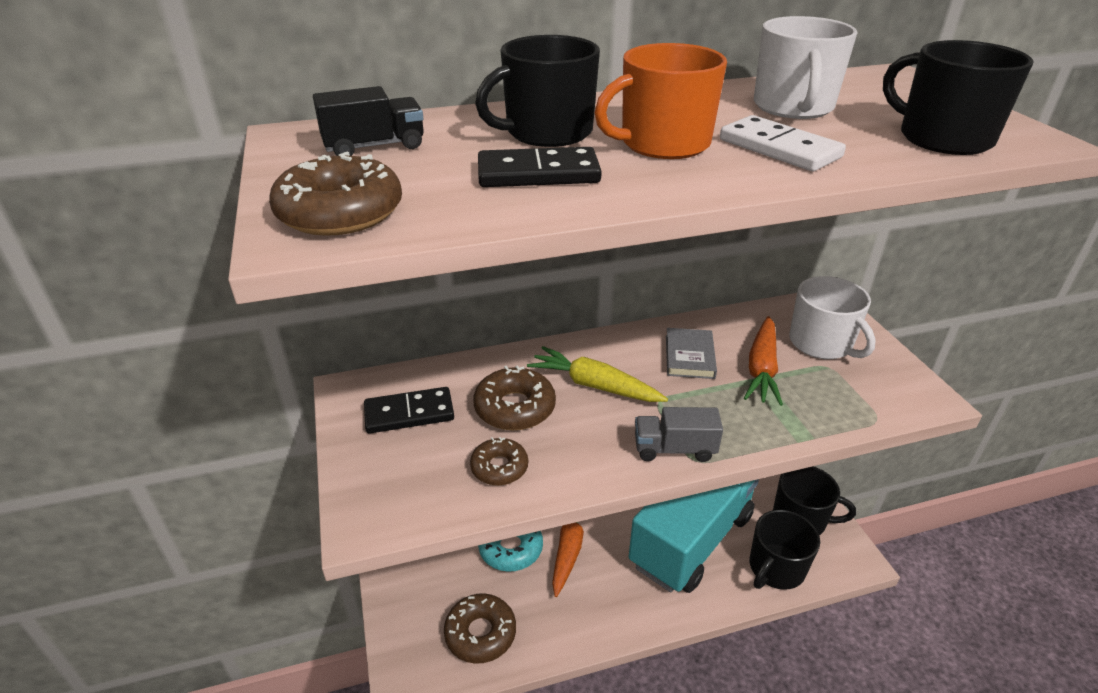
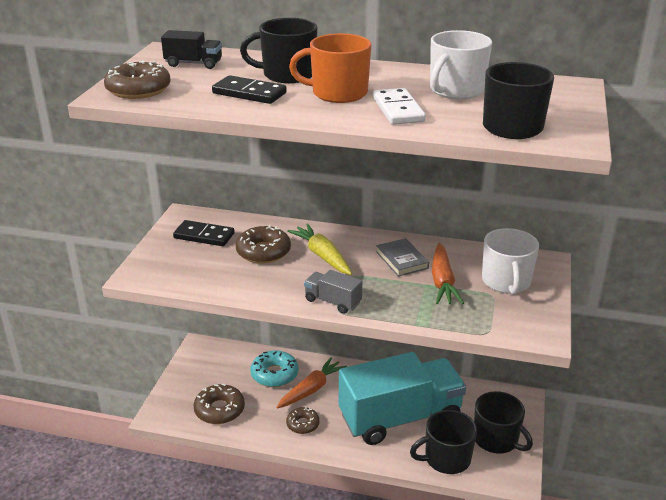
camera: 30 degrees right, 5 degrees down
(499, 467) = (225, 276): brown donut -> brown donut (303, 424)
(689, 356) = (401, 260): grey book -> grey book turned 60 degrees counterclockwise
(762, 369) = (442, 282): orange carrot -> orange carrot turned 45 degrees counterclockwise

